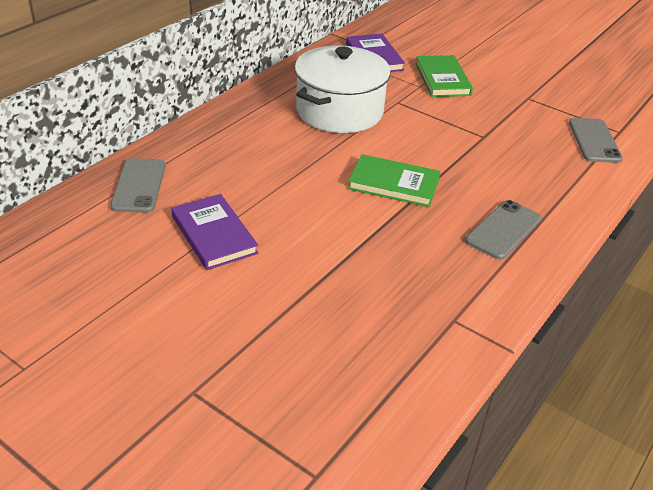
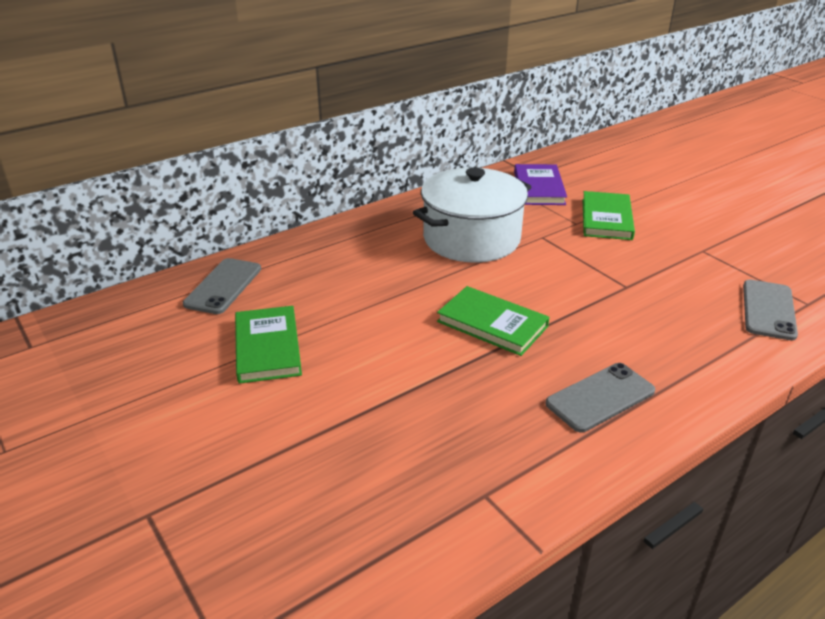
camera: 20 degrees right, 5 degrees down
(214, 235) = (267, 347): purple book -> green book

